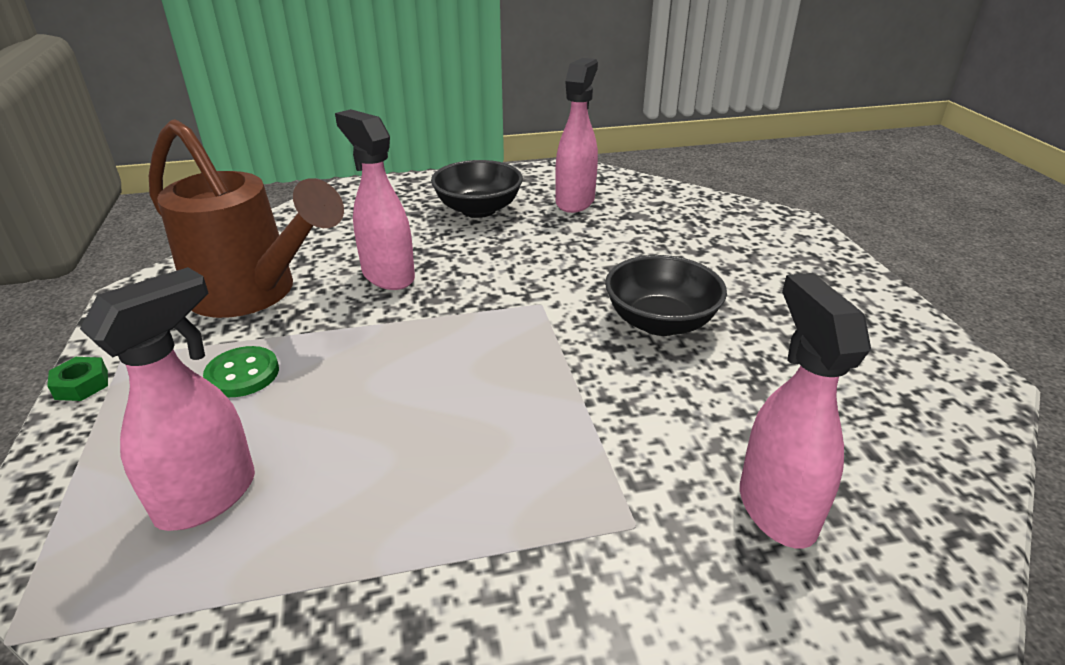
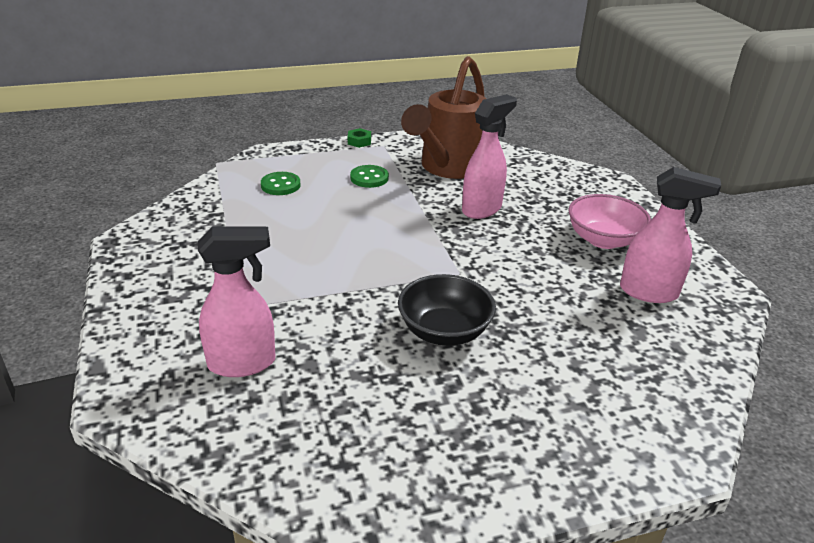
camera: 85 degrees right, 0 degrees up
(208, 497) = (280, 185): pink spray bottle -> green button
(478, 209) = (603, 240): black bowl -> pink bowl

